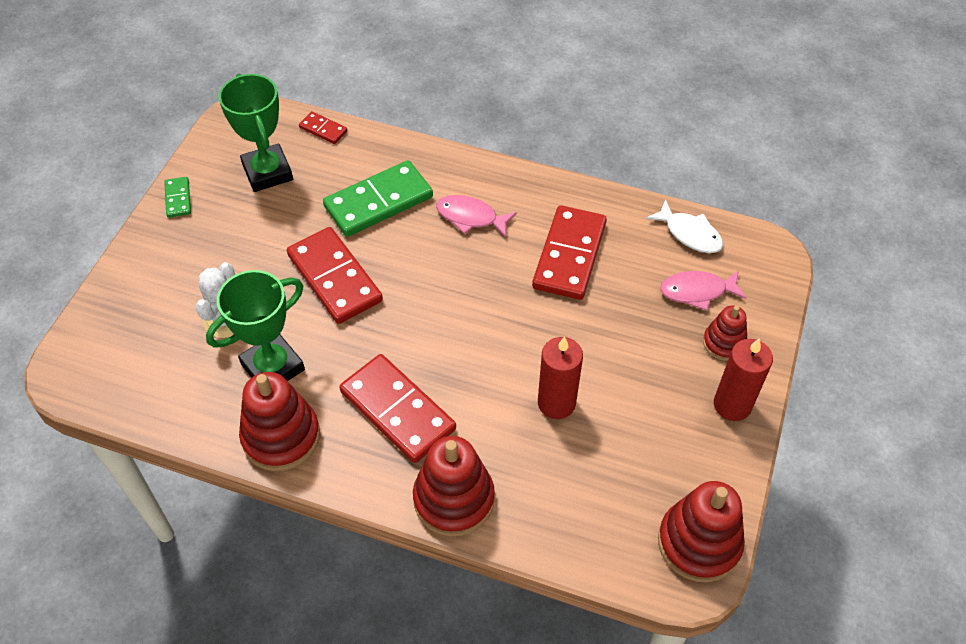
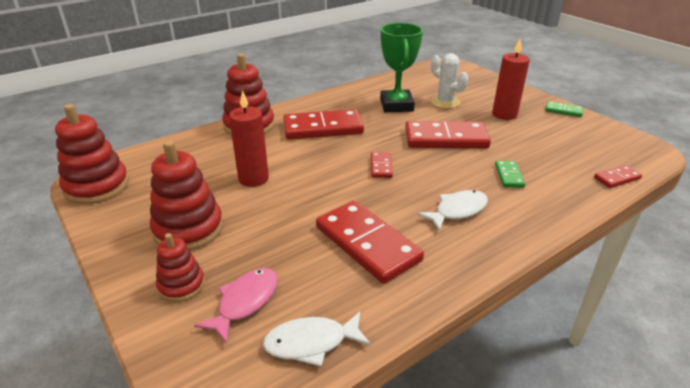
camera: 125 degrees right, 20 degrees down
(267, 172) = (573, 143): green trophy -> none
(281, 436) = (349, 97): red stacking toy -> red stacking toy (188, 229)
(378, 202) = (509, 176): green domino -> green domino, size x0.47
(442, 306) = (381, 166): none -> red domino
(470, 217) = (457, 210): pink fish -> white fish
(732, 405) = (135, 255): red candle -> red candle (504, 114)

